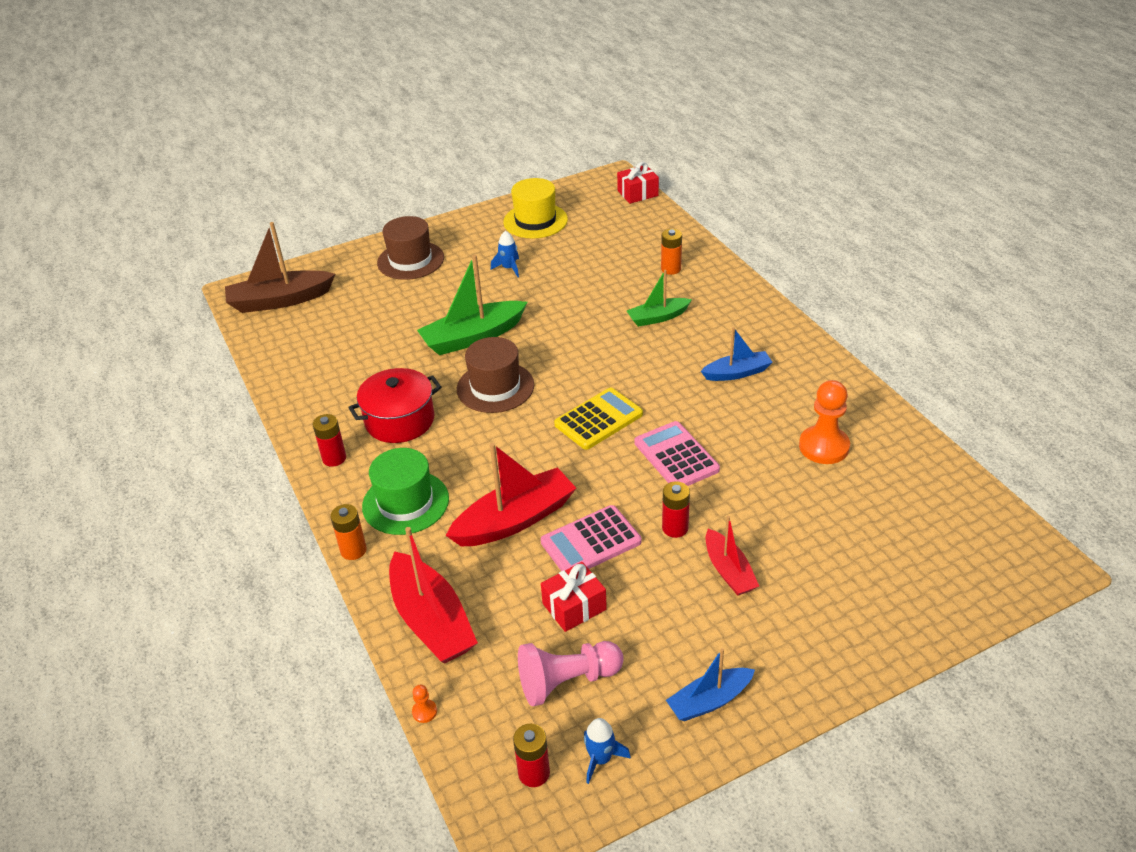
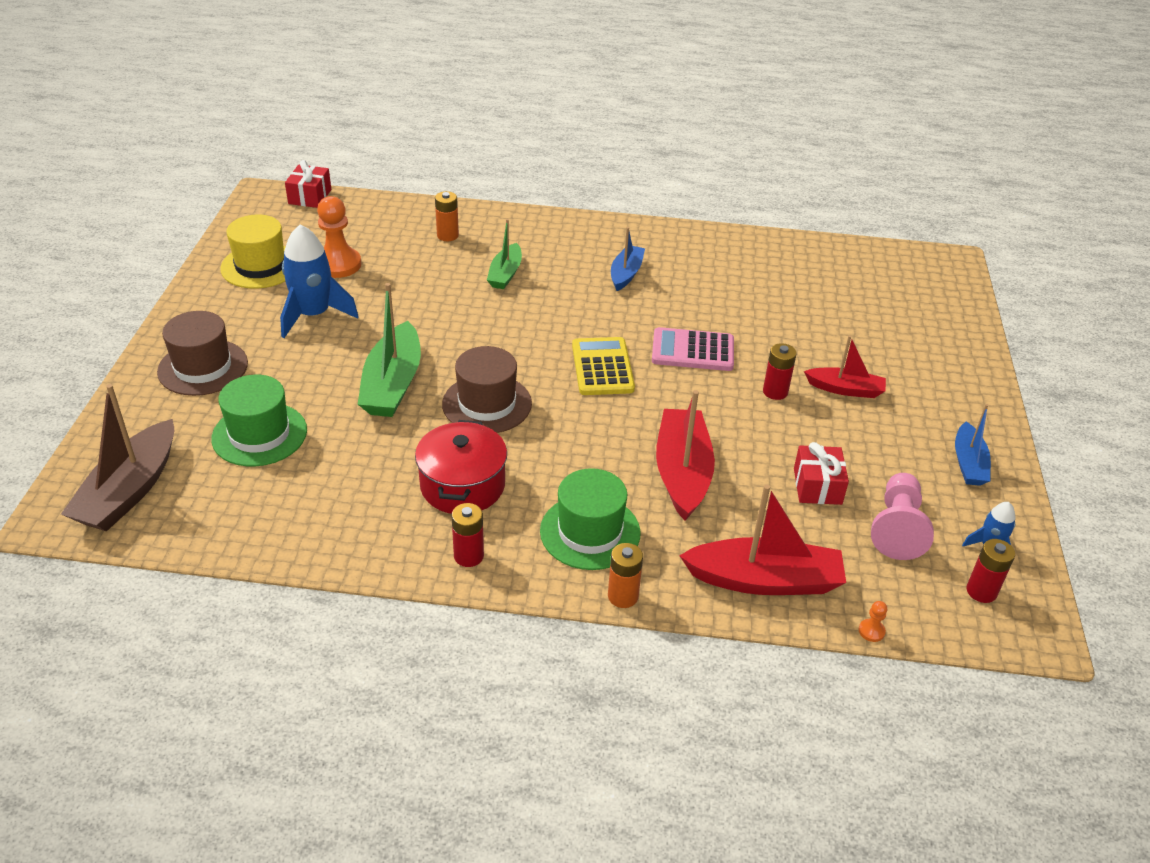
camera: 60 degrees left, 0 degrees up
(370, 315) = (259, 434): none -> green hat
(509, 268) = (314, 315): blue rocket -> blue rocket, size x1.98
(591, 542) = (750, 442): pink calculator -> none
(824, 446) = (754, 281): orange pawn -> orange pawn (338, 264)

